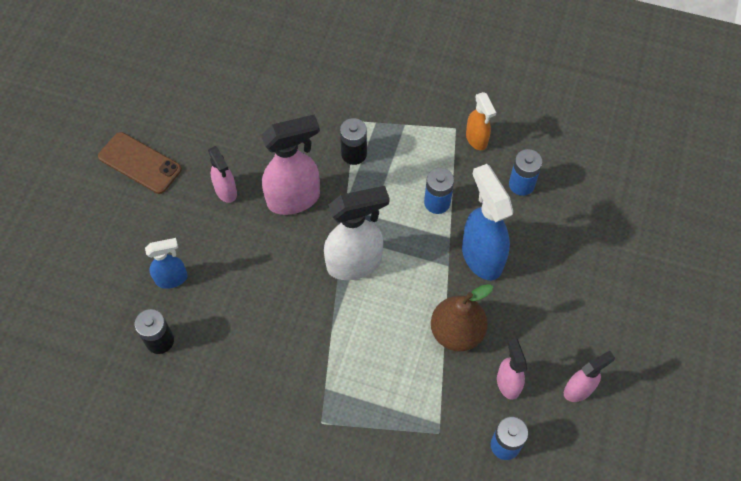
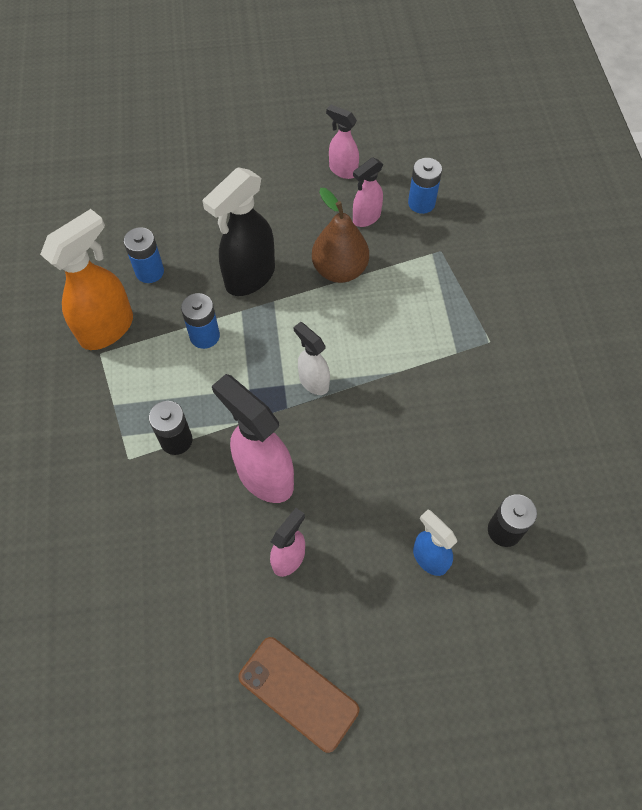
camera: 115 degrees left, 0 degrees up
(140, 163) = (298, 693): brown phone -> brown phone turned 60 degrees counterclockwise
(355, 263) = (313, 381): white spray bottle -> white spray bottle, size x0.57
(476, 139) = (108, 328): orange spray bottle -> orange spray bottle, size x1.75
(481, 256) = (249, 277): blue spray bottle -> black spray bottle

